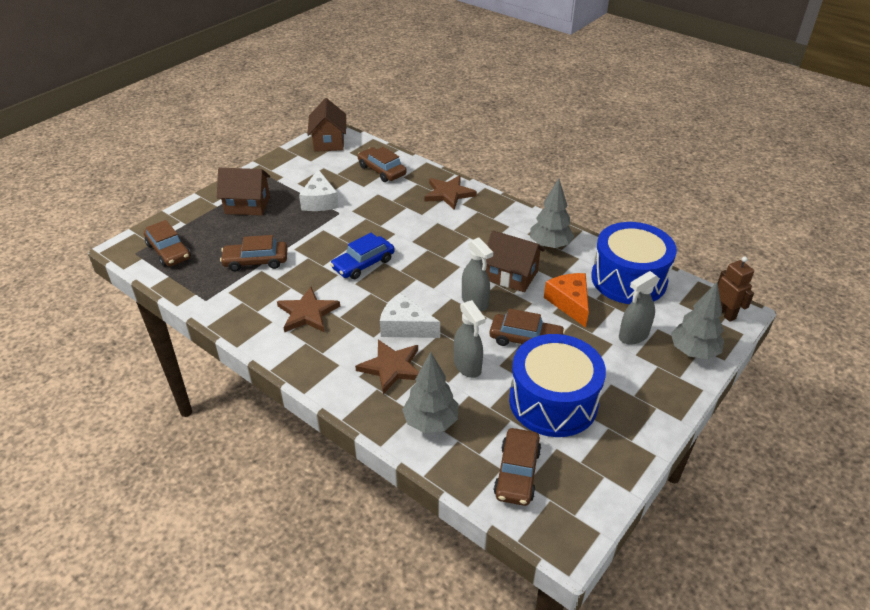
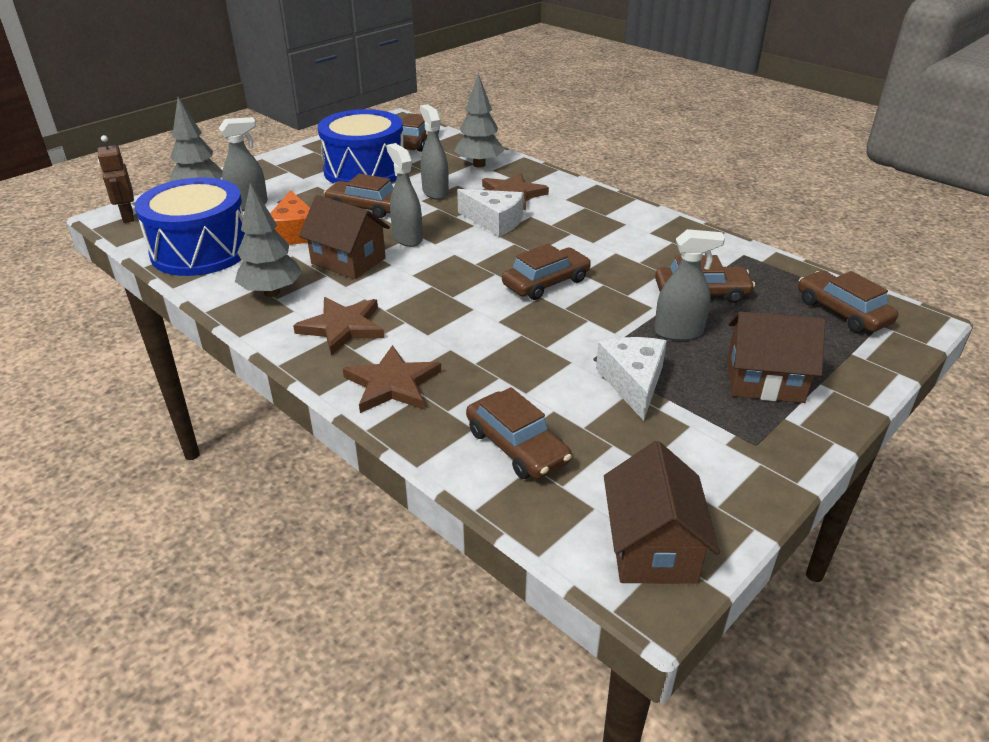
camera: 175 degrees left, 5 degrees down
(283, 231) = (679, 332): none -> grey spray bottle
(307, 313) = (610, 237): brown star -> brown star (342, 327)
(363, 264) = (546, 283): blue car -> brown car

